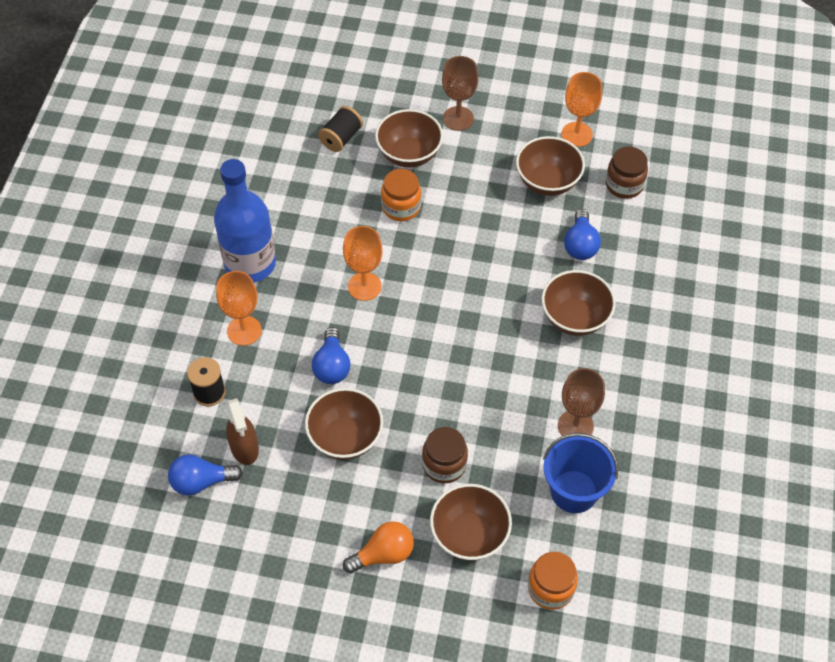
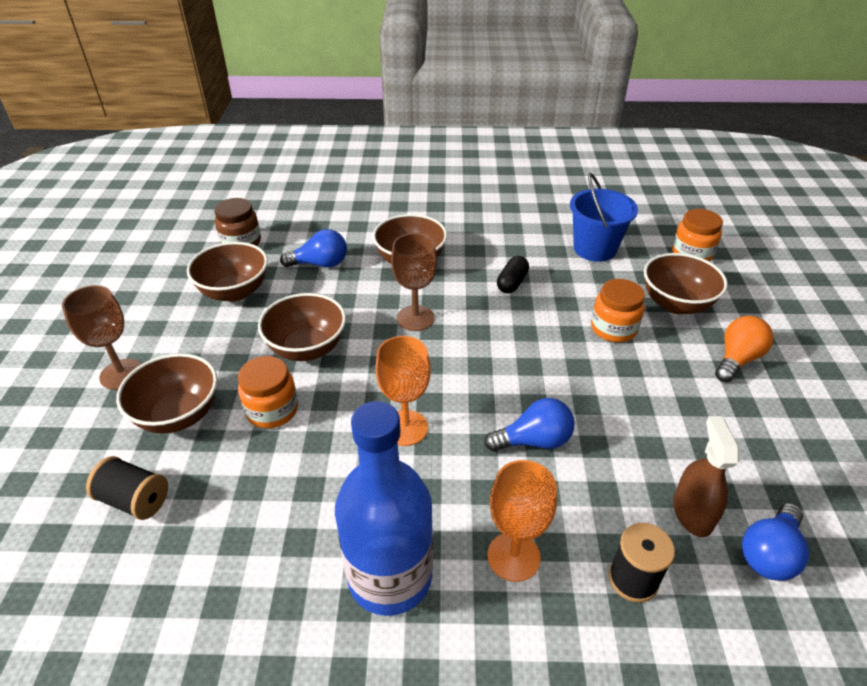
camera: 100 degrees left, 15 degrees down
(201, 482) = (769, 553): blue light bulb -> blue light bulb turned 60 degrees clockwise
(244, 447) = (692, 512): brown spray bottle -> brown spray bottle turned 60 degrees counterclockwise
(345, 437) = (624, 411): brown bowl -> brown bowl (307, 348)
(383, 554) = (737, 359): orange light bulb -> orange light bulb turned 75 degrees clockwise
(444, 464) = (613, 328): brown jar -> orange jar
(526, 397) = (512, 283): none -> black capsule
(575, 426) = (529, 252): brown goblet -> brown goblet (415, 318)
(577, 134) = (167, 277): orange goblet -> none

